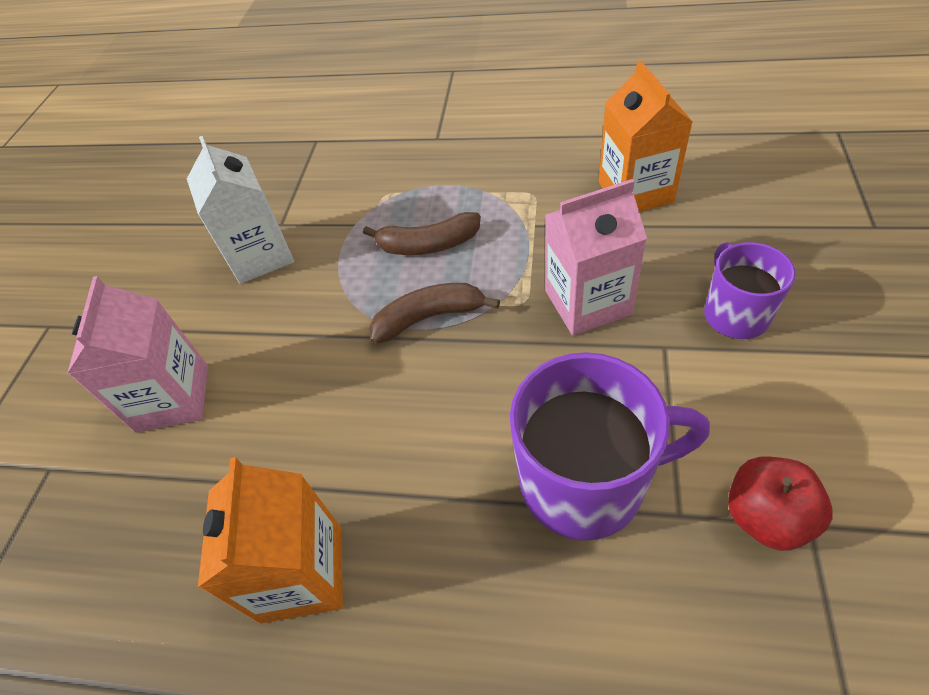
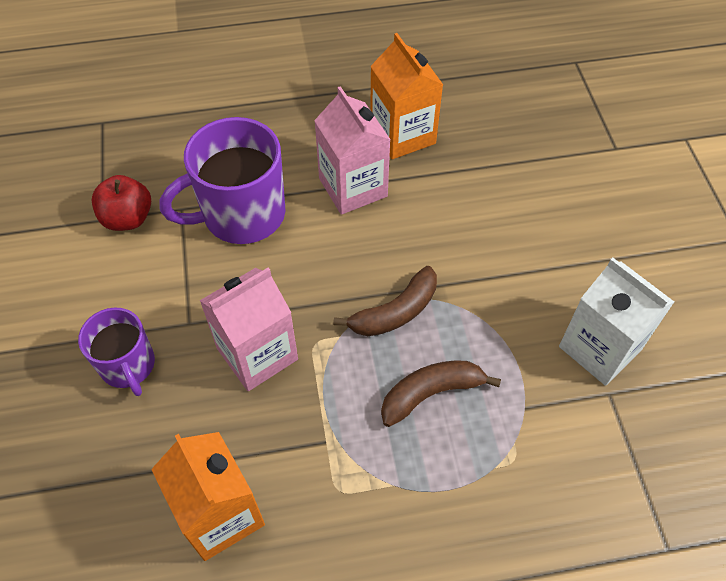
camera: 155 degrees right, 5 degrees up
(173, 398) = (568, 207): pink carton -> pink carton (353, 187)

